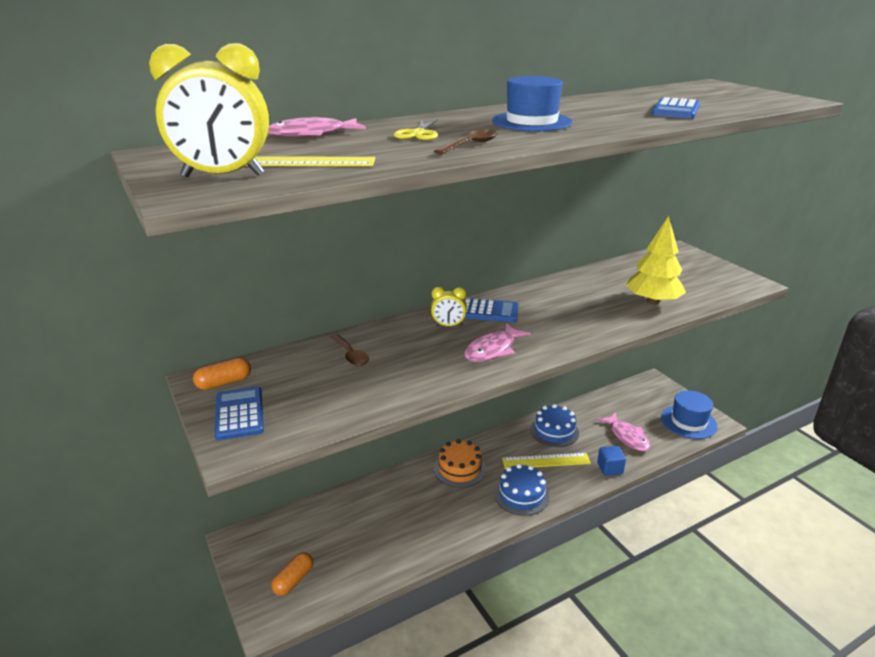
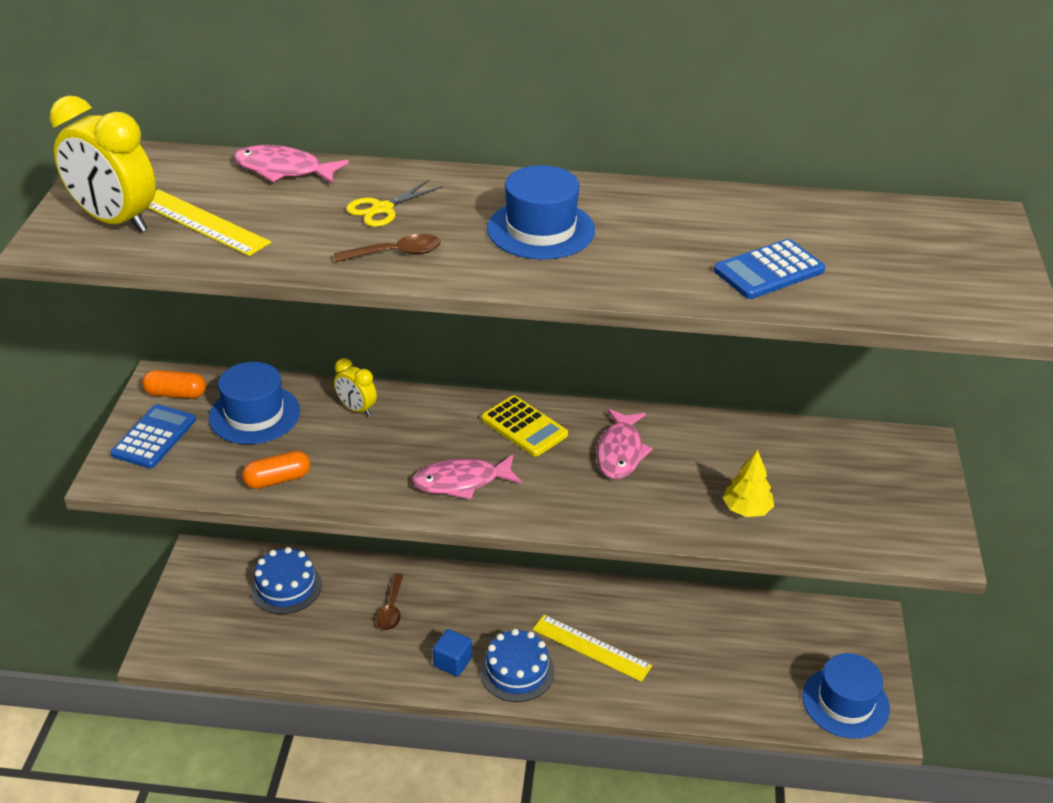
camera: 35 degrees right, 10 degrees up
(293, 580) = (212, 627): orange capsule -> orange capsule (277, 479)
(303, 371) = (254, 414): none -> blue hat
(351, 355) = (316, 417): brown spoon -> brown spoon (391, 609)
(448, 326) = (456, 426): yellow clock -> yellow clock (356, 409)
(459, 469) = (482, 601): orange cake -> none
(488, 311) = (524, 427): blue calculator -> yellow calculator
(554, 431) = (645, 616): blue cake -> blue cake (286, 587)
(610, 468) = (658, 701): blue cube -> blue cube (452, 662)
(627, 437) = (732, 675): pink fish -> pink fish (620, 452)
(653, 301) = (746, 509): yellow tree -> yellow tree, size x0.59

